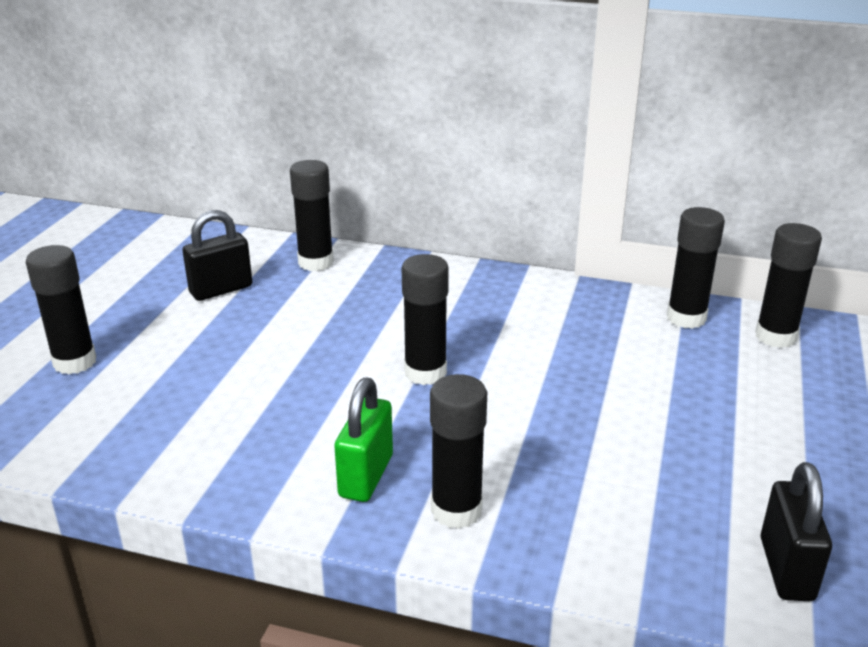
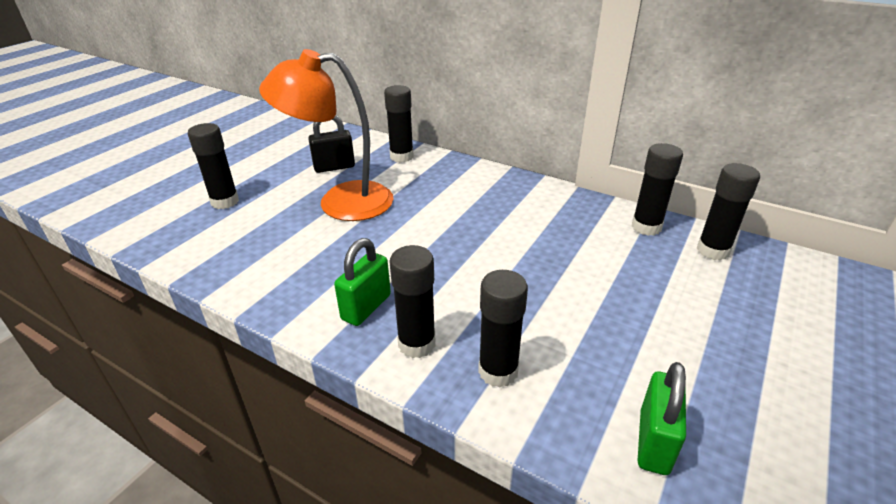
camera: 15 degrees right, 5 degrees up
(256, 339) = (340, 202): none -> orange lamp
(425, 373) = (439, 240): black glue stick -> black glue stick (498, 371)
(786, 569) = (654, 442): black padlock -> green padlock

